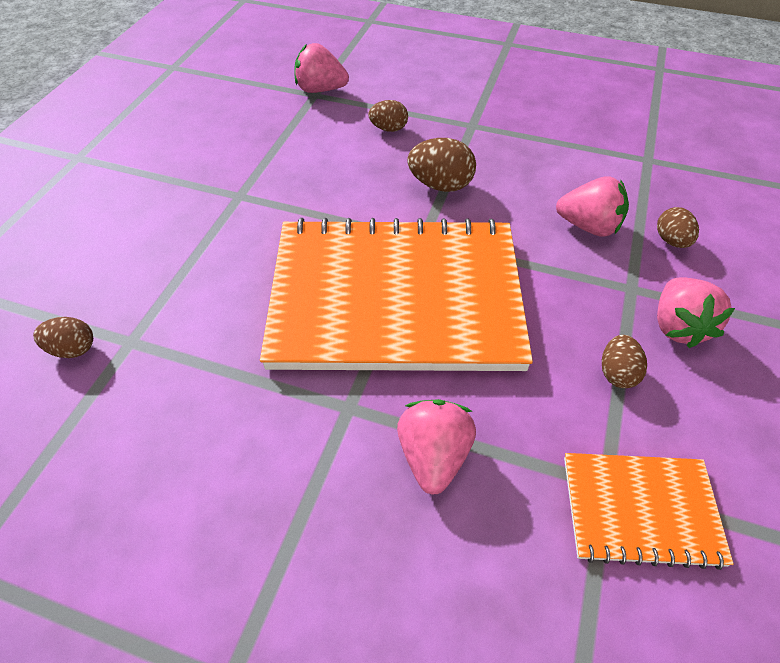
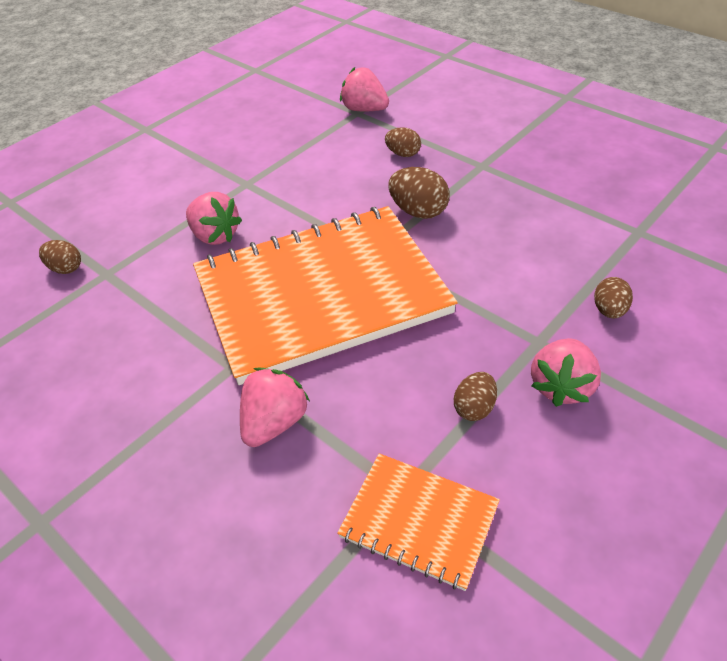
camera: 25 degrees right, 5 degrees down
(396, 298) = (321, 294): orange notebook -> orange notebook turned 45 degrees counterclockwise
(589, 226) = (534, 278): pink strawberry -> pink strawberry (215, 235)

